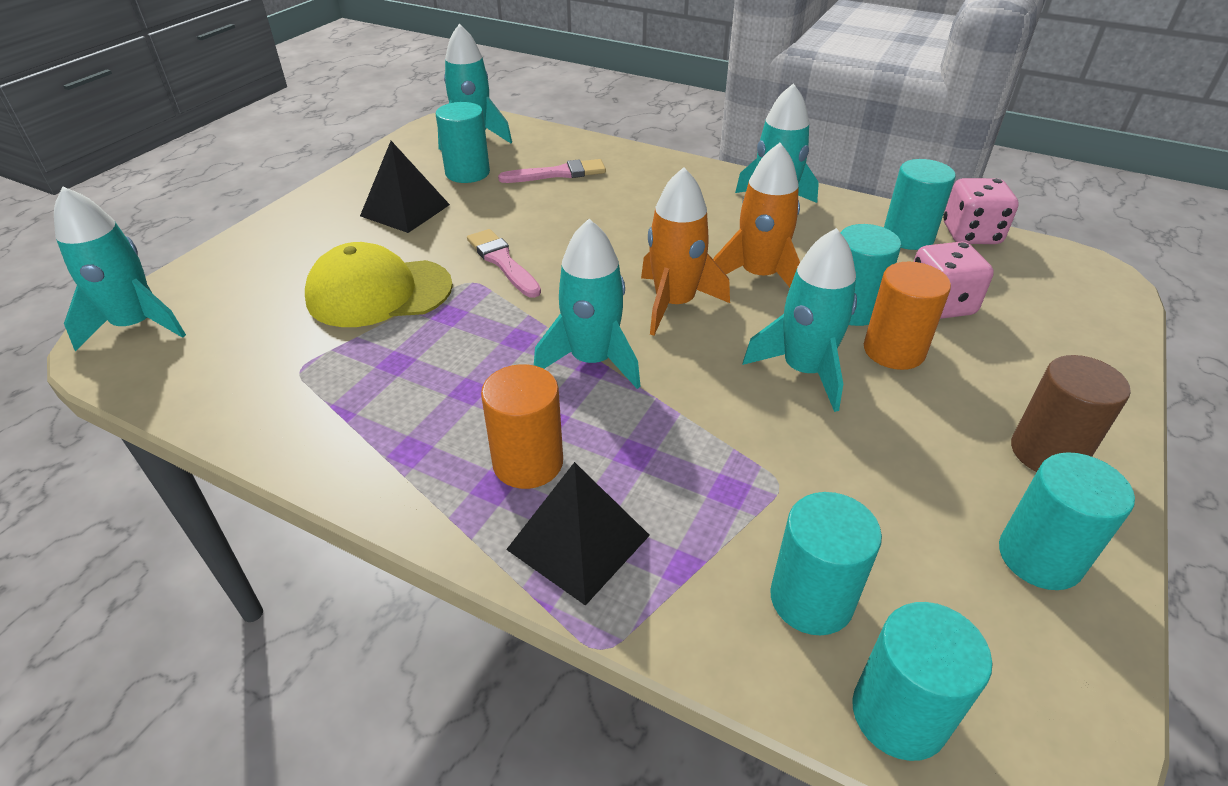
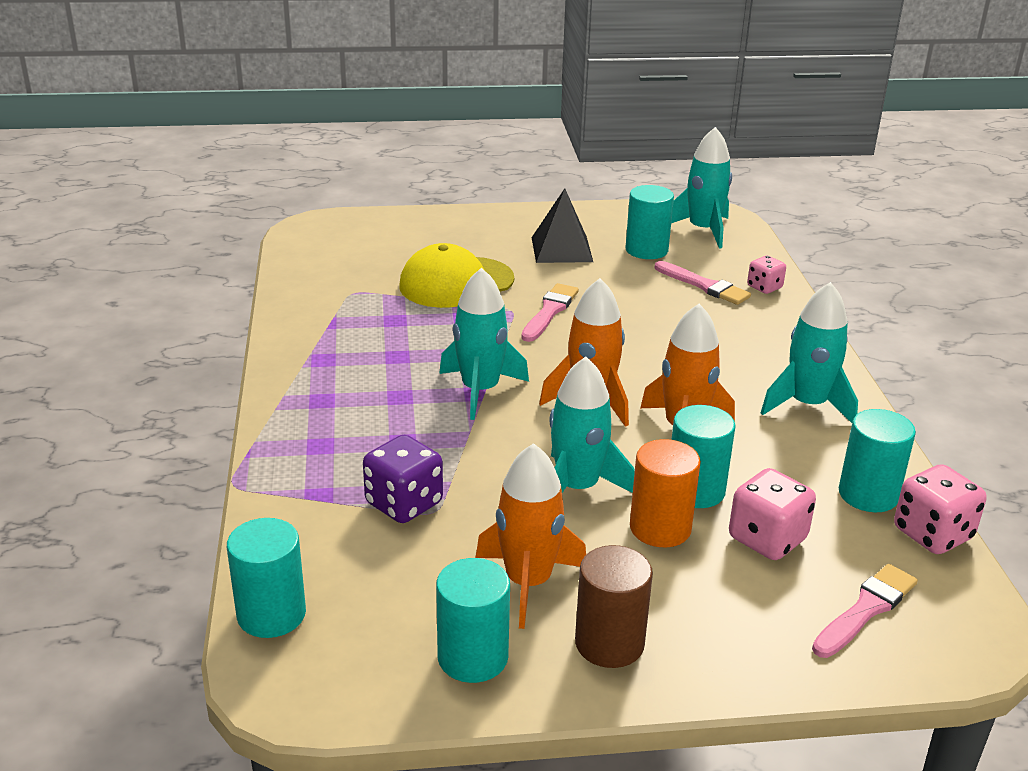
camera: 55 degrees right, 10 degrees down
(137, 325) = (334, 226): turquoise rocket -> none
(379, 292) = (456, 283): yellow cap -> yellow cap turned 75 degrees counterclockwise
(528, 462) = (354, 404): orange cylinder -> none
(578, 542) = (305, 447): black pyramid -> none
(593, 152) = (764, 287): none -> pink dice
(751, 501) = (404, 504): none -> purple dice
(811, 599) = (336, 554): turquoise cylinder -> none
(934, 466) = (527, 582): none -> orange rocket
(1048, 301) = (866, 609): none -> pink brush

